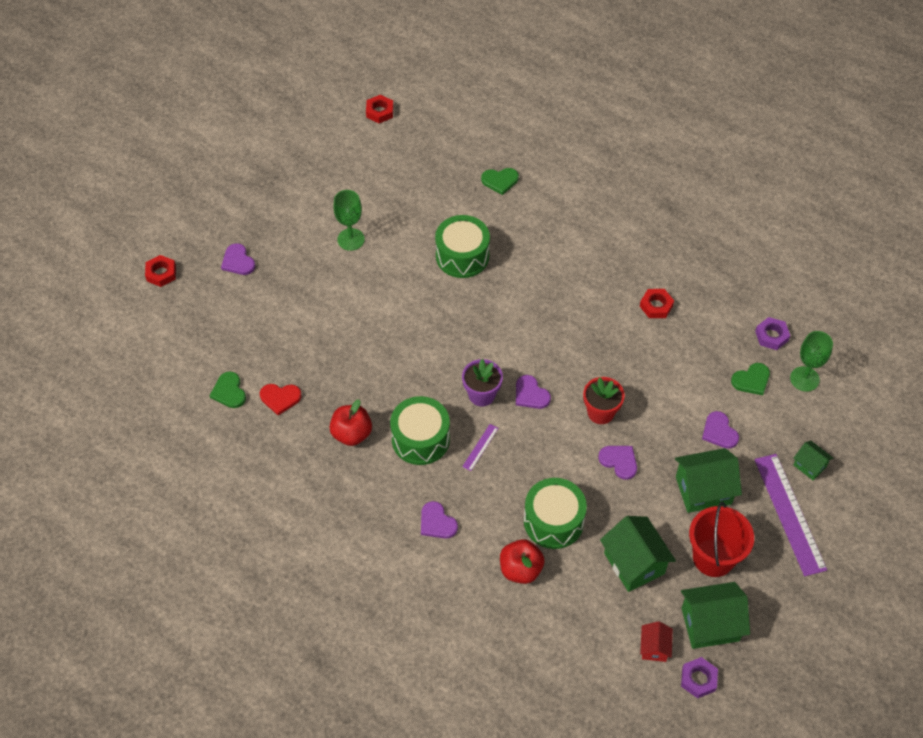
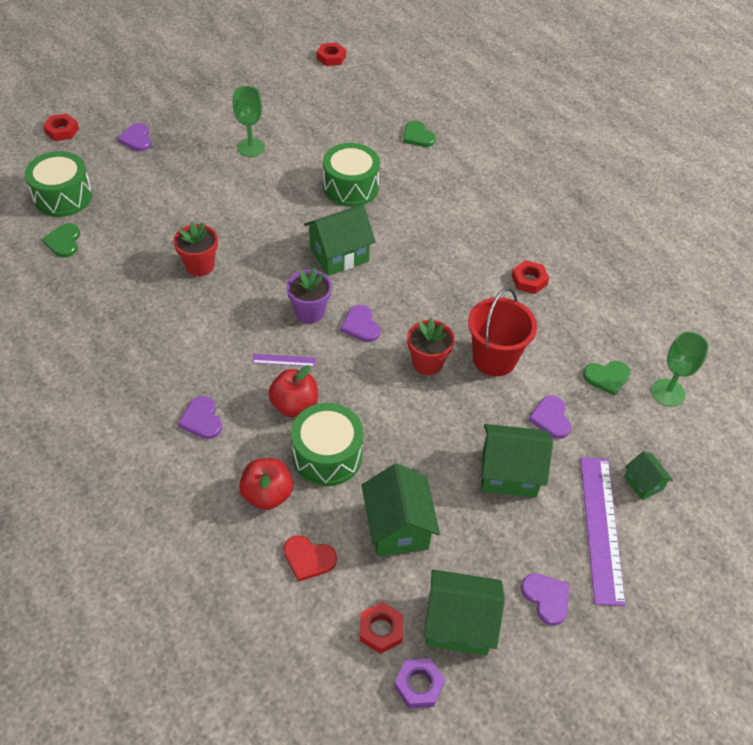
camera: 15 degrees right, 5 degrees down
(280, 398) = (109, 260): red heart -> red heart (308, 558)
(352, 434) = (160, 311): red apple -> red apple (294, 405)
(364, 378) = (200, 266): none -> red flower pot
(420, 439) = (226, 335): green drum -> green drum (63, 197)
(480, 447) = (284, 360): purple ruler -> purple ruler turned 45 degrees clockwise
(482, 330) = (339, 255): none -> green house
(500, 181) = (417, 136): green heart -> green heart turned 45 degrees clockwise
(619, 461) = (426, 416): purple heart -> purple heart (546, 598)
(654, 648) = (381, 630): red house -> red nut
(713, 557) = (492, 549): red bucket -> red bucket (494, 359)
(771, 336) = (645, 341): purple nut -> none

